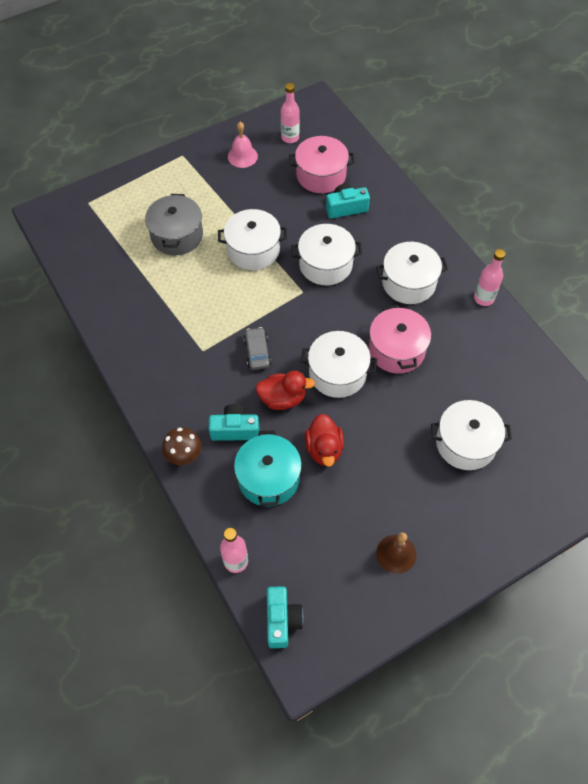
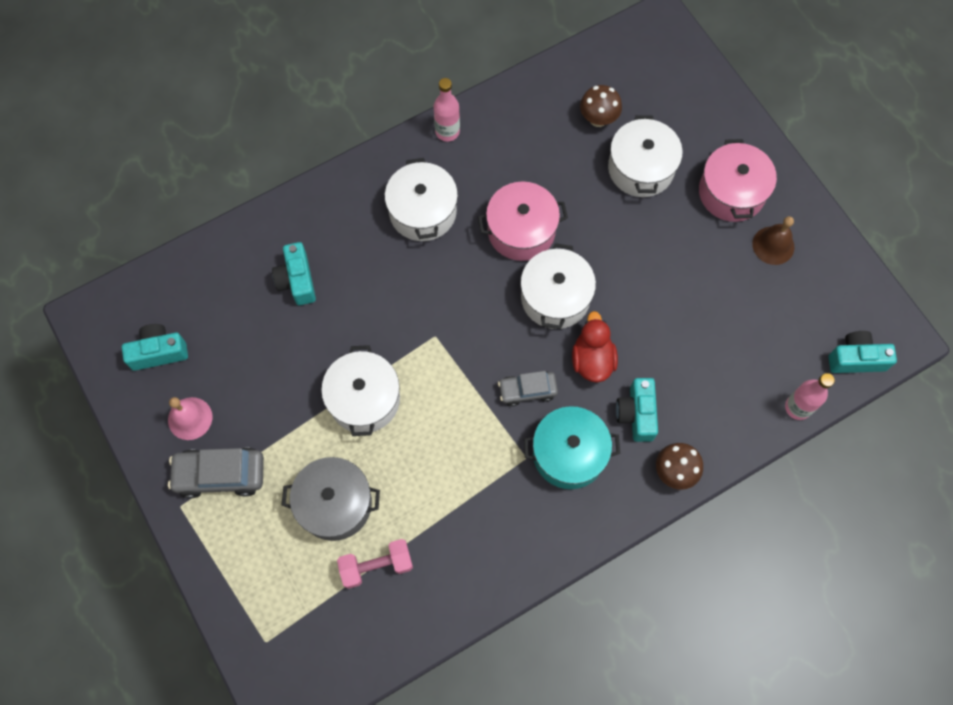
camera: 90 degrees left, 10 degrees up
(130, 260) = (376, 566): none -> pink dumbbell
(202, 174) = (220, 475): none -> grey car
(268, 478) = (696, 374): turquoise pot -> turquoise pot (569, 454)
(290, 137) = (159, 352): pink bottle -> turquoise camera
(321, 175) = (235, 311): pink pot -> pink pot (731, 192)
(324, 449) = (656, 314): red duck -> none
(325, 264) = (392, 308): white pot -> none
(512, 410) = (598, 119): none -> brown mushroom

